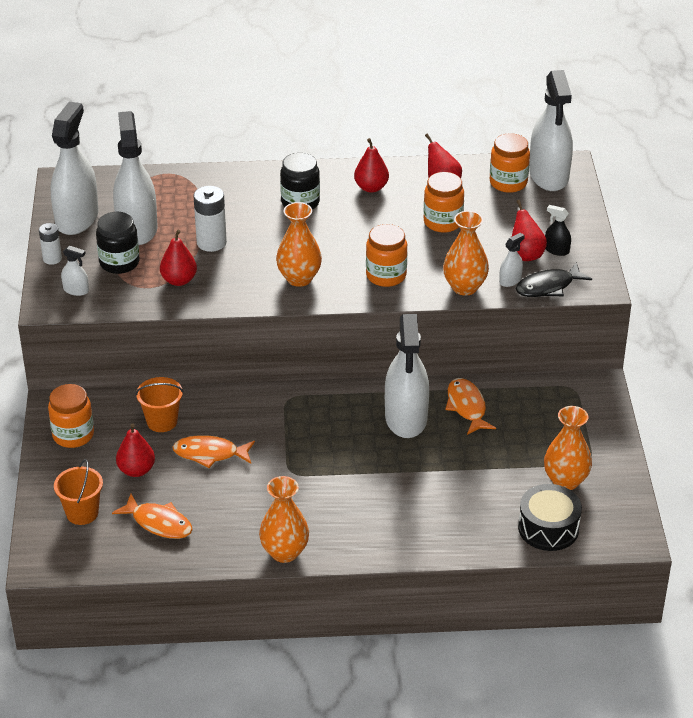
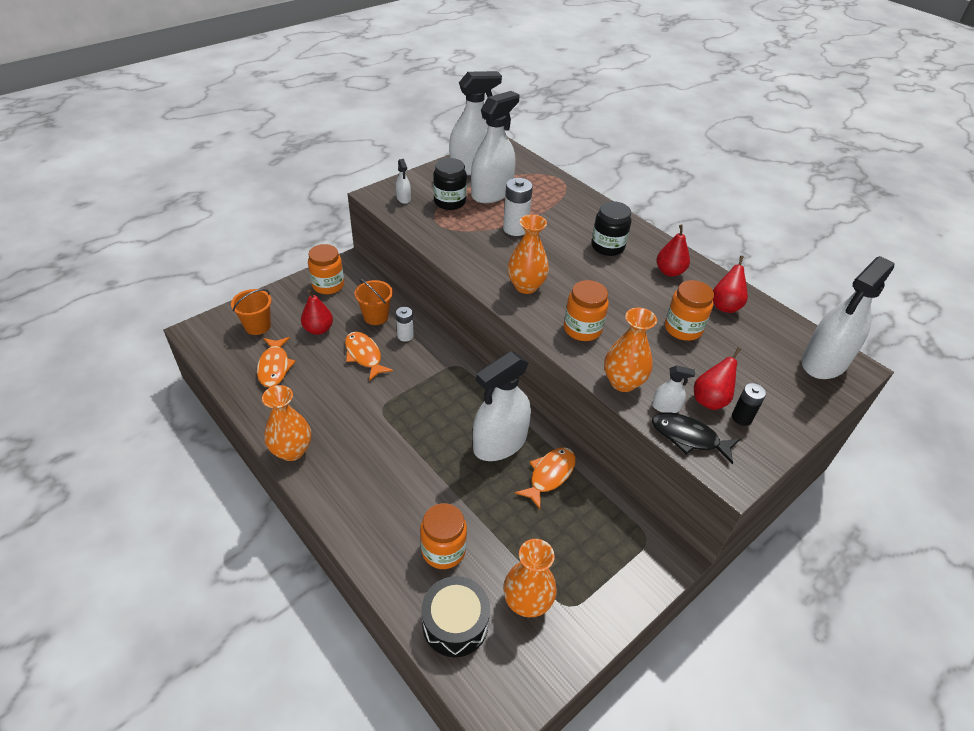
camera: 50 degrees right, 5 degrees up
(52, 259) = (423, 176): white battery -> white battery (405, 336)
(179, 280) = (460, 233): red pear -> none
(508, 183) = (780, 342): orange jar -> orange jar (443, 550)
(556, 250) = (741, 418): black spray bottle -> black battery

